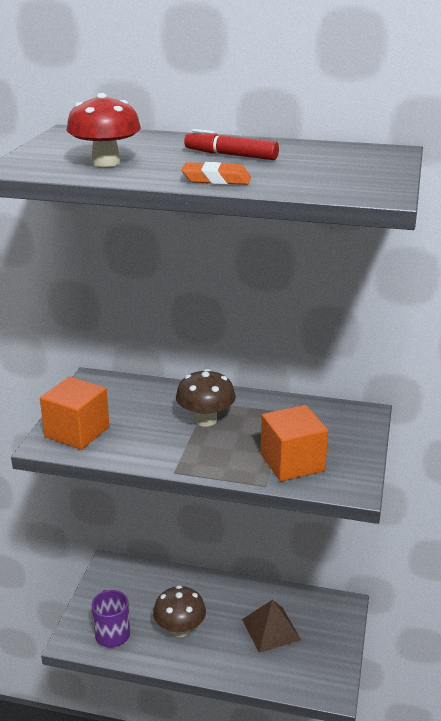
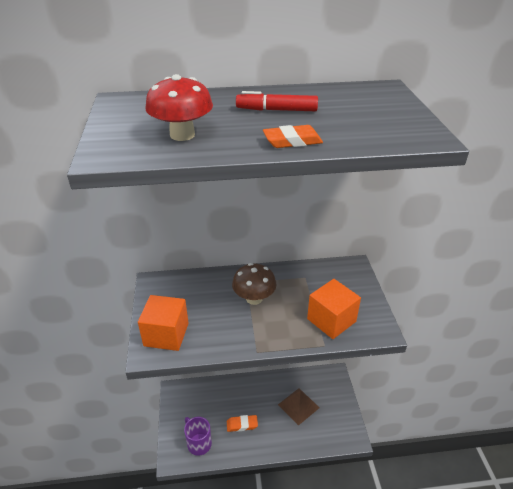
camera: 20 degrees left, 10 degrees up
(180, 629) = (242, 425): brown mushroom -> orange eraser

